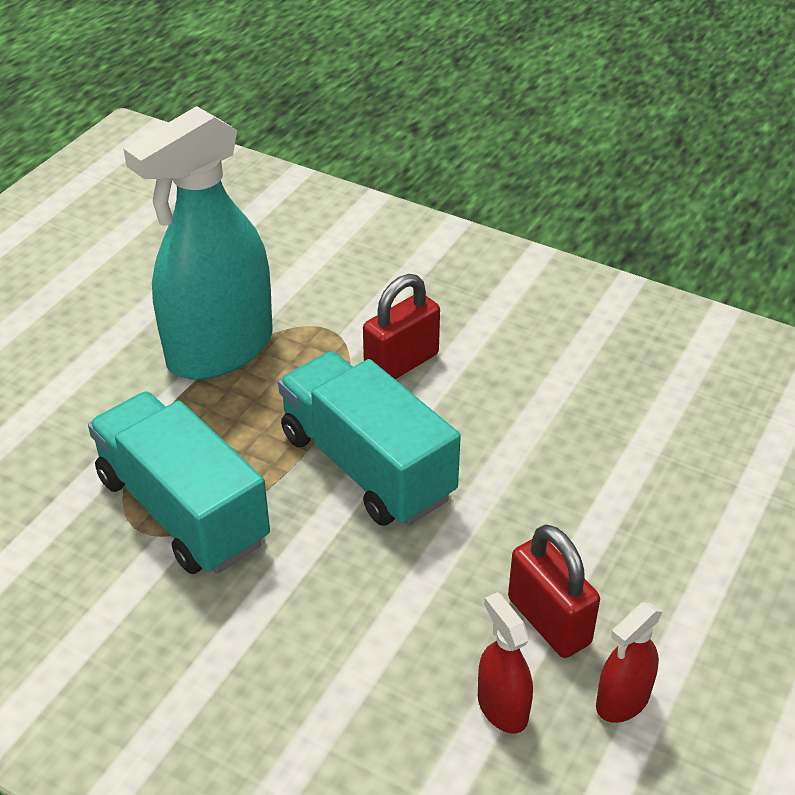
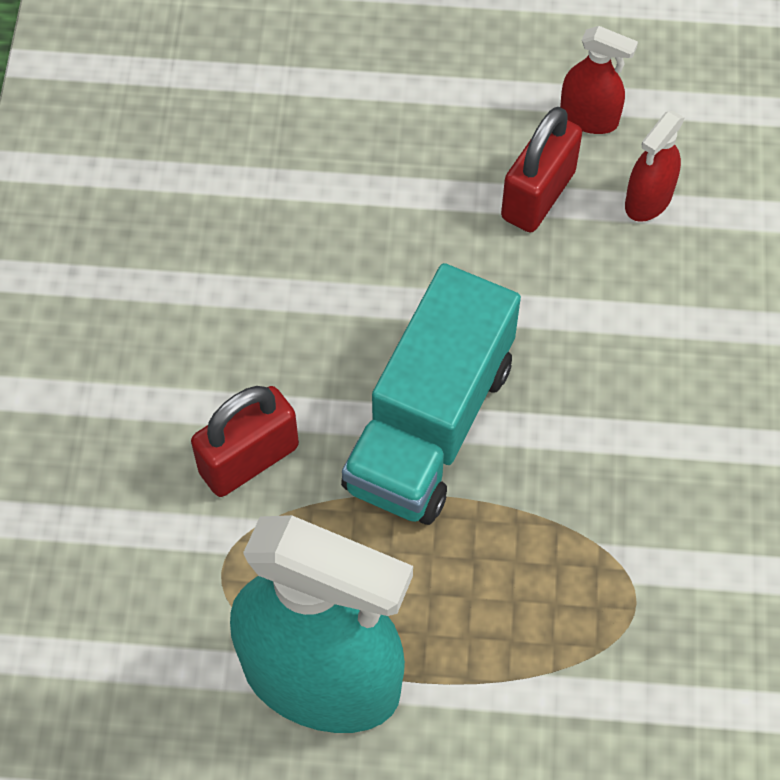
camera: 115 degrees left, 20 degrees up
(183, 510) = (587, 575): turquoise truck -> none
(401, 363) = (249, 459): red padlock -> red padlock turned 60 degrees counterclockwise

